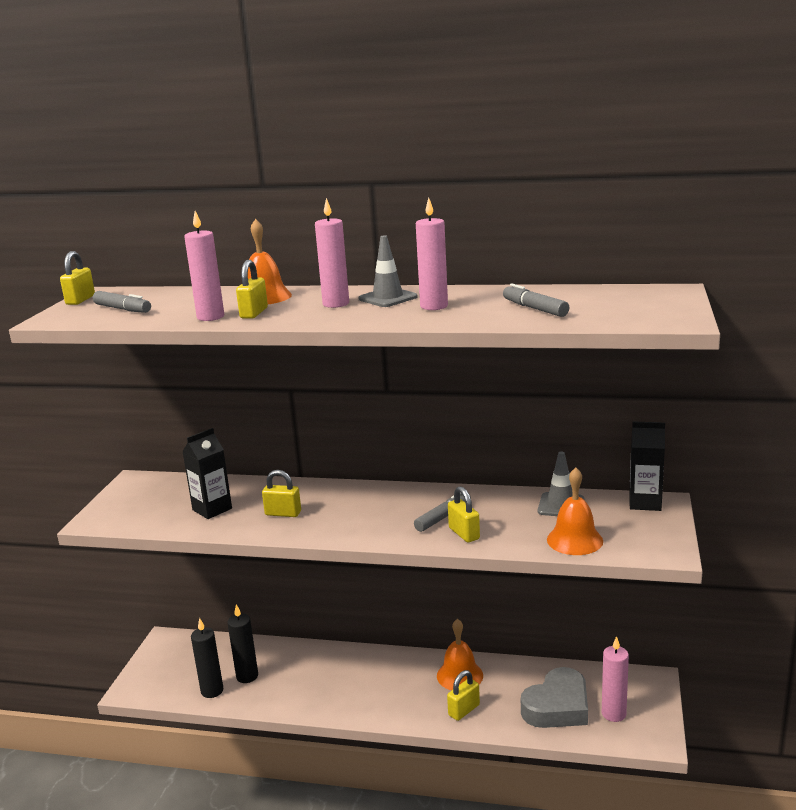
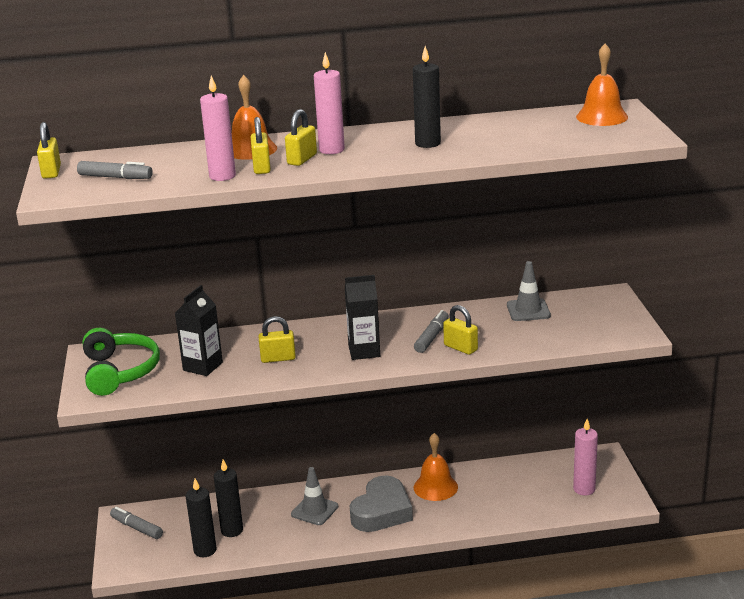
camera: 20 degrees left, 5 degrees up
(140, 501) = (120, 372): none -> green headphones
(388, 298) = (375, 139): grey traffic cone -> grey traffic cone (314, 510)
(434, 306) = (427, 143): pink candle -> black candle
(464, 710) = (455, 514): yellow padlock -> yellow padlock (302, 159)
(535, 309) = (520, 137): grey marker -> grey marker (137, 528)
(557, 706) = (534, 494): grey heart -> grey heart (382, 511)
(574, 540) = (558, 337): orange bell -> orange bell (602, 117)
(645, 503) = (597, 297): black carton -> black carton (364, 351)

